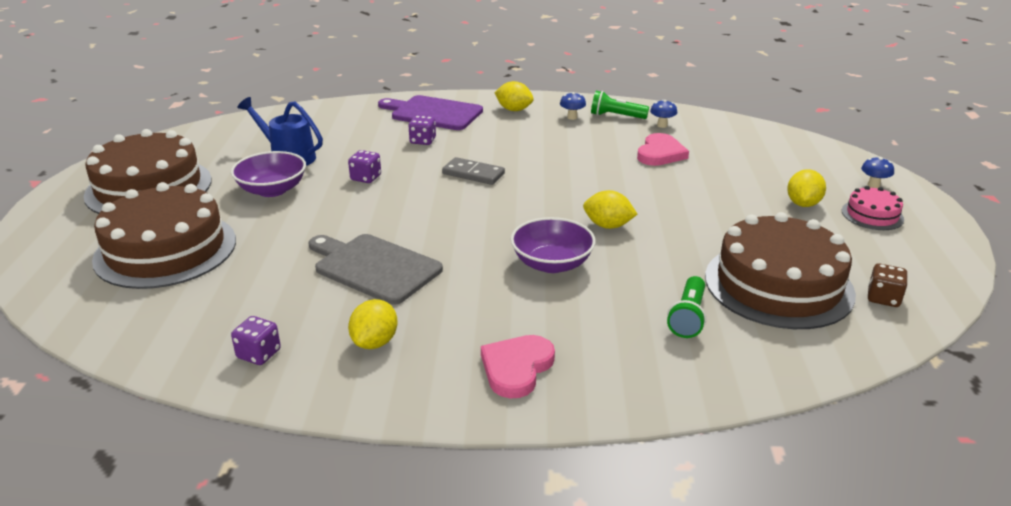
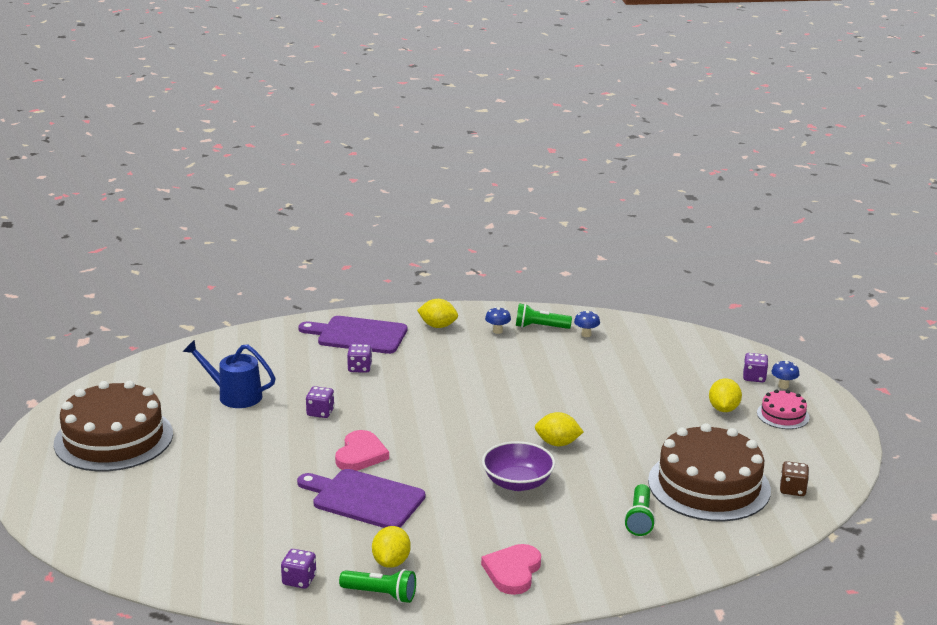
camera: 10 degrees left, 5 degrees down
(165, 249) = (167, 498): brown cake -> none
(272, 190) = (236, 432): purple bowl -> none
(346, 381) = (380, 594): none -> green flashlight
(374, 267) = (364, 498): grey cutting board -> purple cutting board
(473, 174) = (421, 400): grey domino -> none
(660, 153) = (590, 366): pink heart -> pink heart (360, 454)
(840, 175) = (754, 377): none -> purple dice

